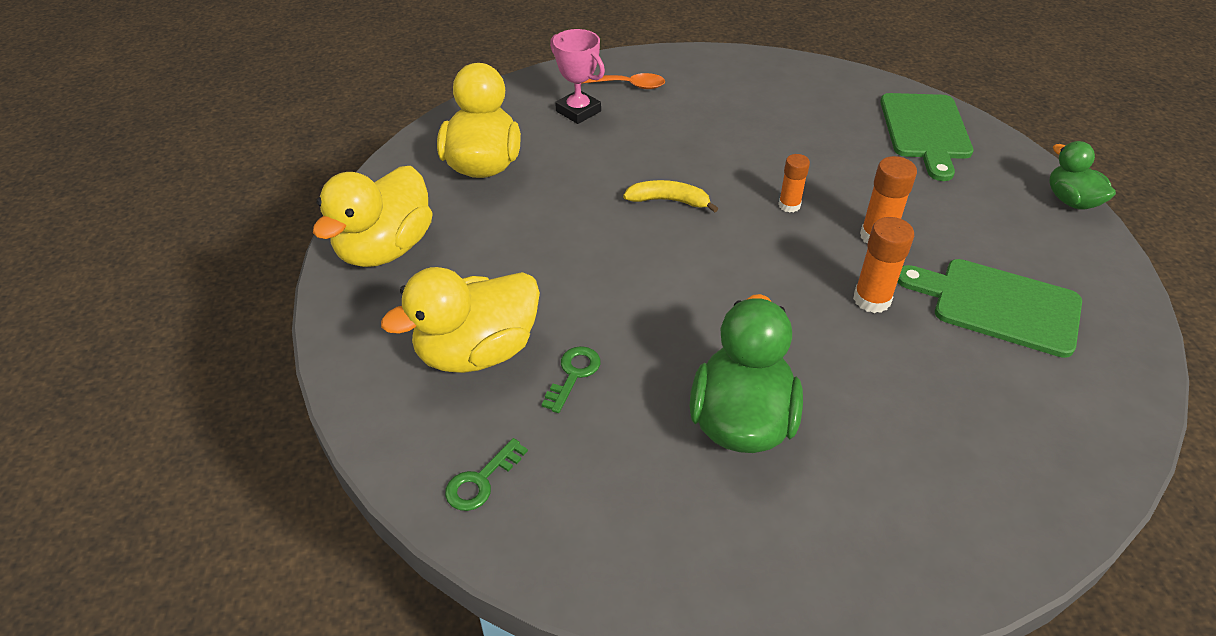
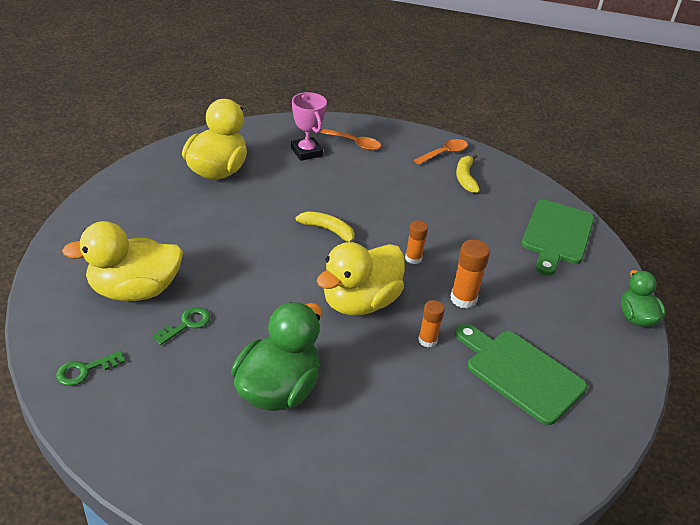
camera: 15 degrees right, 5 degrees down
(385, 249) = (118, 207): yellow duck -> yellow duck (360, 302)
(739, 70) = (444, 153): none -> orange spoon
(782, 92) = (465, 178): none -> yellow banana
(872, 299) = (427, 340): orange glue stick -> orange glue stick, size x0.67

